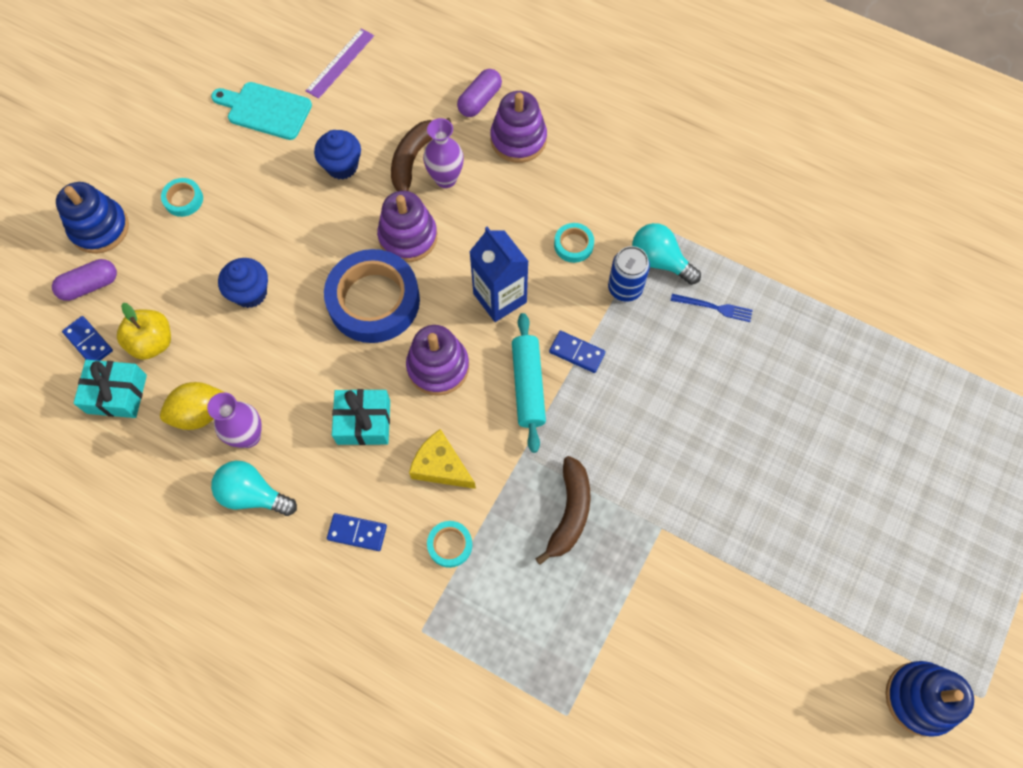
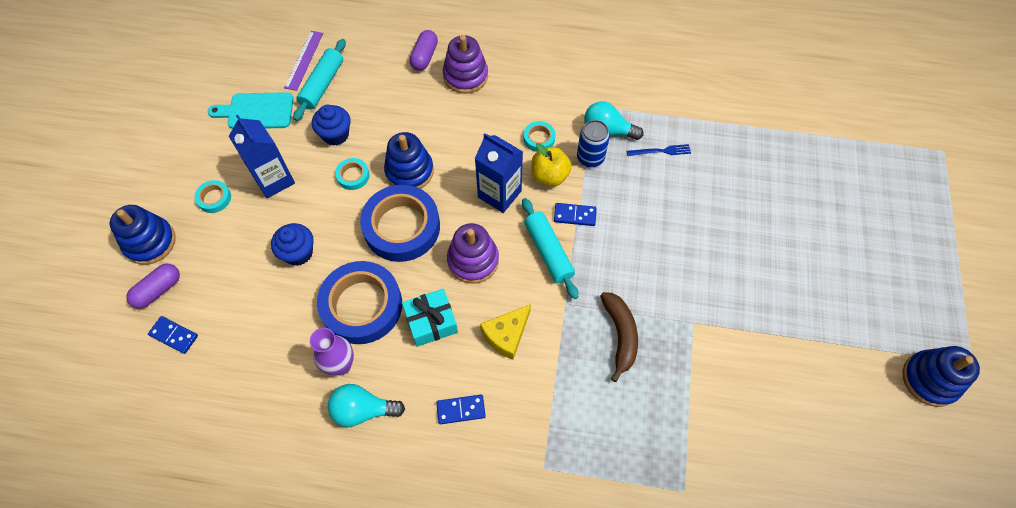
camera: 20 degrees left, 5 degrees down
(117, 394) = (215, 369): turquoise gift -> none
(152, 342) = (230, 318): yellow apple -> yellow apple (549, 176)
(199, 413) = (292, 361): yellow lemon -> none
(255, 198) = (274, 180): none -> blue carton
(296, 377) = (362, 306): none -> blue tape
(350, 100) = (322, 85): none -> turquoise rolling pin
(408, 237) = (409, 171): purple stacking toy -> blue stacking toy
(413, 158) = (390, 113): brown banana -> none
(441, 466) = (506, 335): yellow cheese -> yellow cheese turned 60 degrees counterclockwise
(445, 179) = (421, 120): purple vase -> none
(450, 545) = (538, 393): turquoise tape -> turquoise tape (353, 176)

